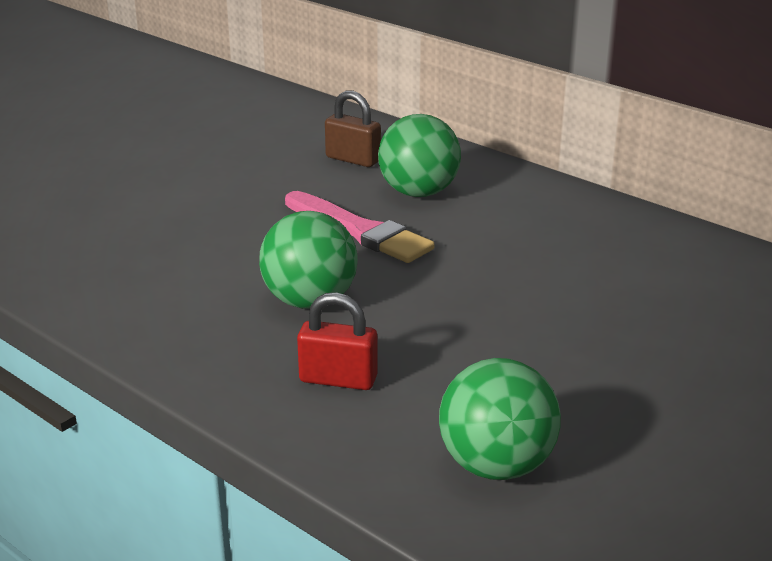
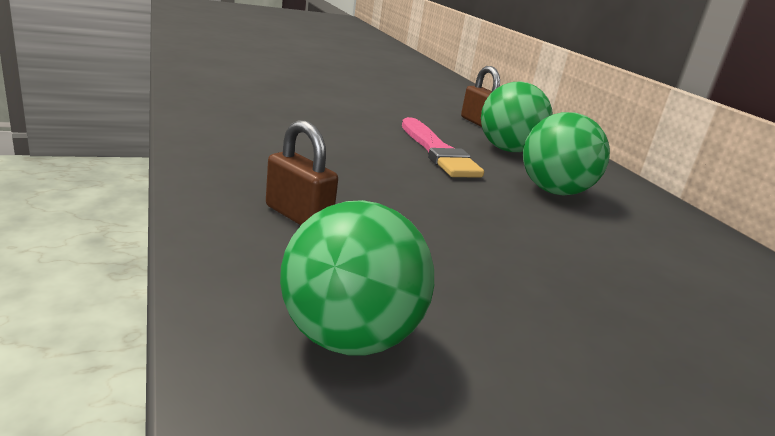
camera: 25 degrees right, 5 degrees down
(310, 301) = (346, 169): green ball -> green ball (554, 191)
(338, 379) = (298, 216): red padlock -> brown padlock

